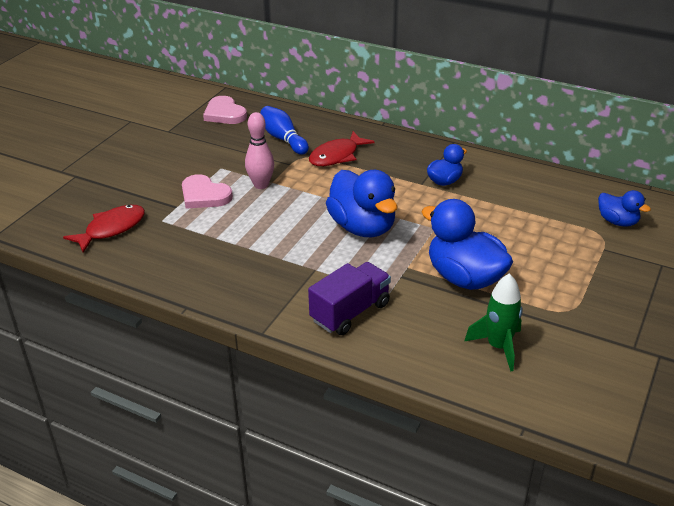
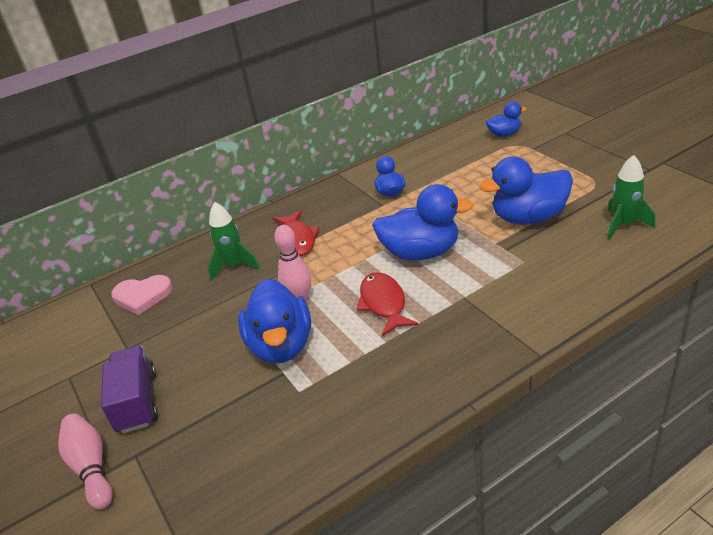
camera: 55 degrees left, 0 degrees up
(60, 164) = (91, 467): none -> pink bowling pin
(111, 229) = (280, 440): red fish -> red fish (384, 304)
(204, 195) = (281, 346): pink heart -> blue duck
(283, 139) = (234, 266): blue bowling pin -> green rocket
(350, 312) = (539, 291): purple truck -> purple truck (137, 402)

